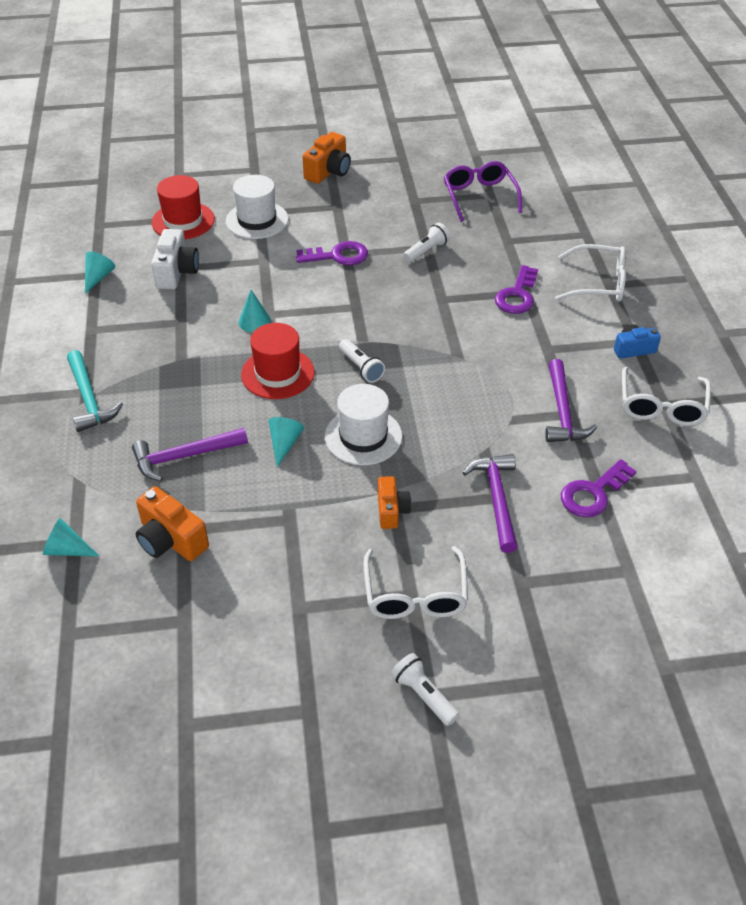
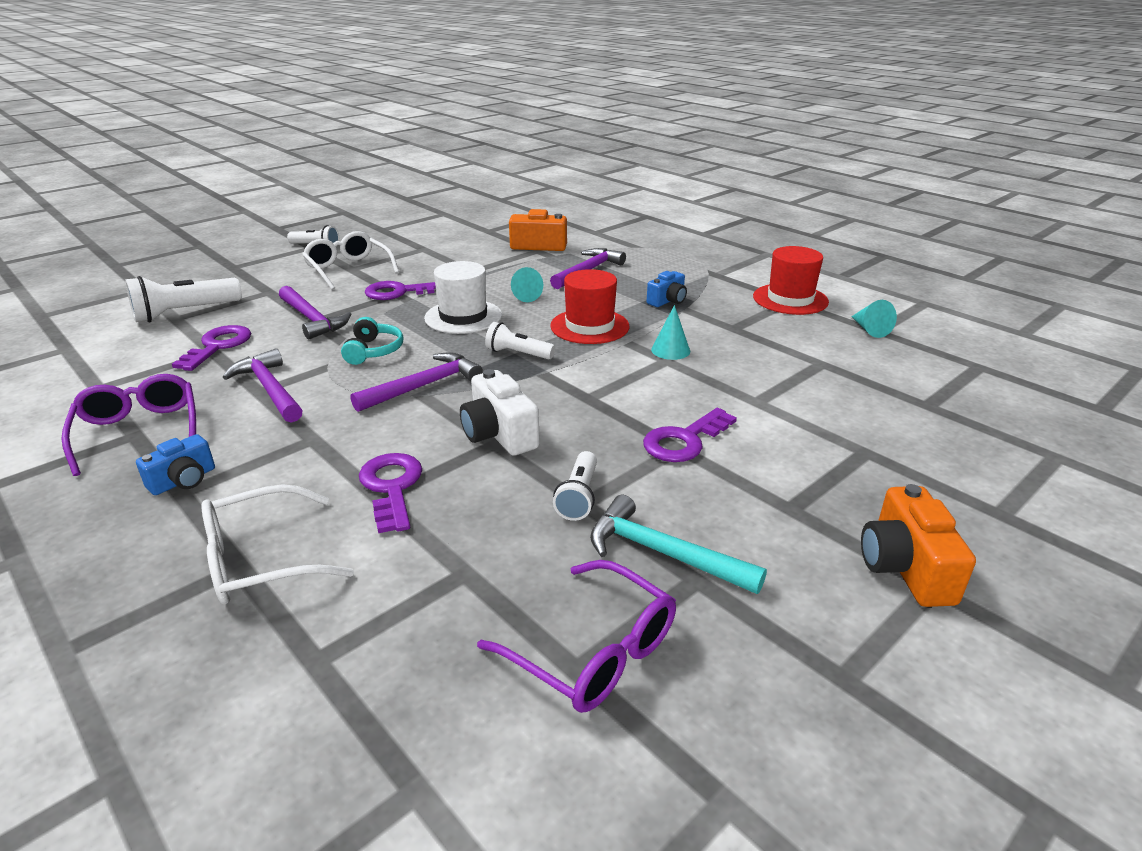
camera: 145 degrees right, 15 degrees down
(67, 549) = (594, 229): turquoise cone -> none
(89, 399) = (706, 272): turquoise hammer -> turquoise hammer (663, 553)
(176, 272) = (816, 358): white camera -> white camera (499, 434)
(180, 375) = (667, 301): none -> blue camera
(183, 221) = (919, 404): red hat -> red hat (790, 299)
(257, 220) = (849, 441): white hat -> none
(391, 510) = (399, 292): orange camera -> purple key
(452, 365) = (424, 386): none -> purple hammer
(466, 423) = (373, 351): none -> turquoise headphones
(619, 577) = (185, 313): none -> white flashlight
(661, 406) = (139, 431): white glasses -> purple glasses

